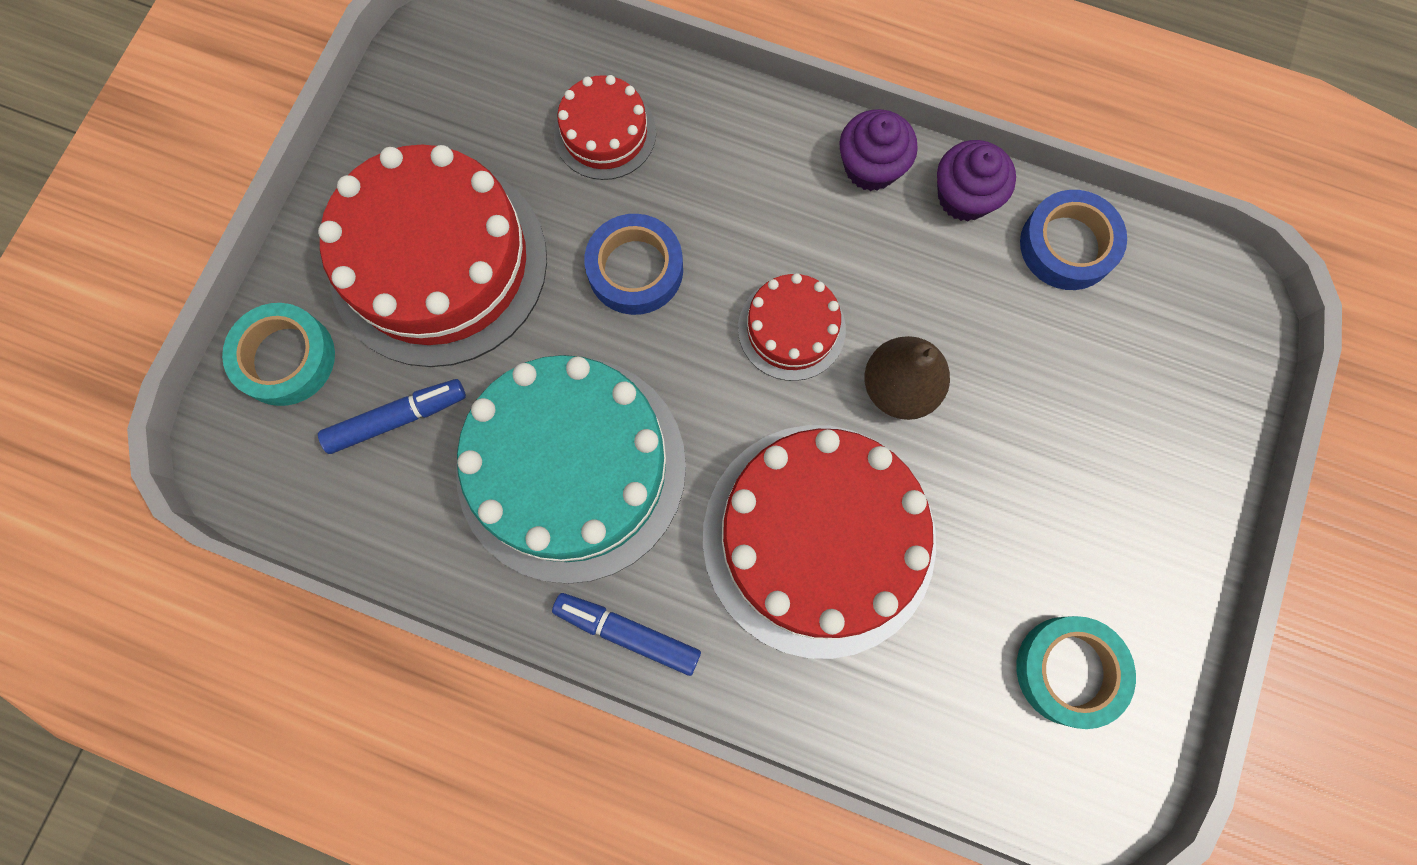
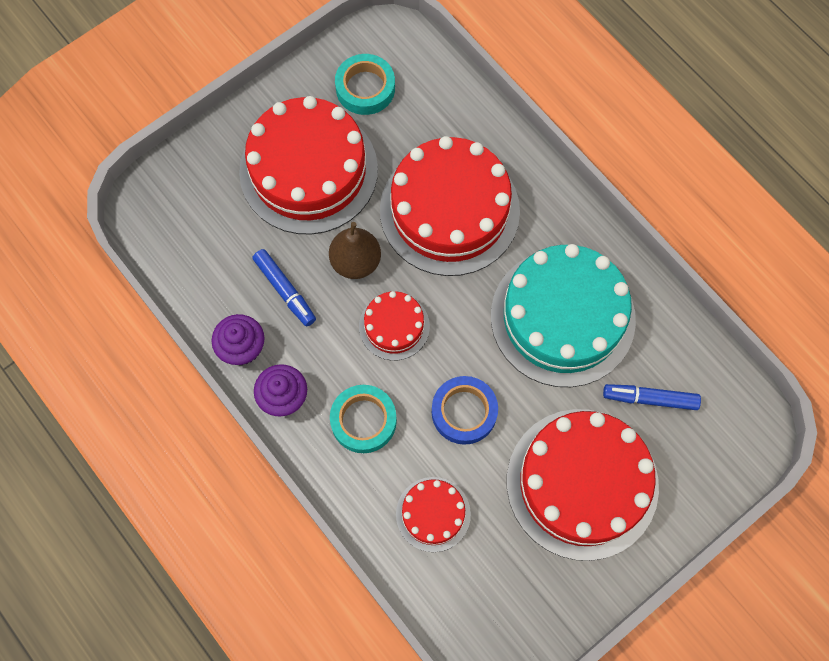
camera: 150 degrees left, 5 degrees down
(285, 358) = (702, 473): turquoise tape -> turquoise tape (363, 421)
(628, 633) = (576, 218): blue marker -> blue marker (285, 290)
(1055, 484) = (308, 170): none -> red cake
(1067, 245) = (205, 286): blue tape -> none

